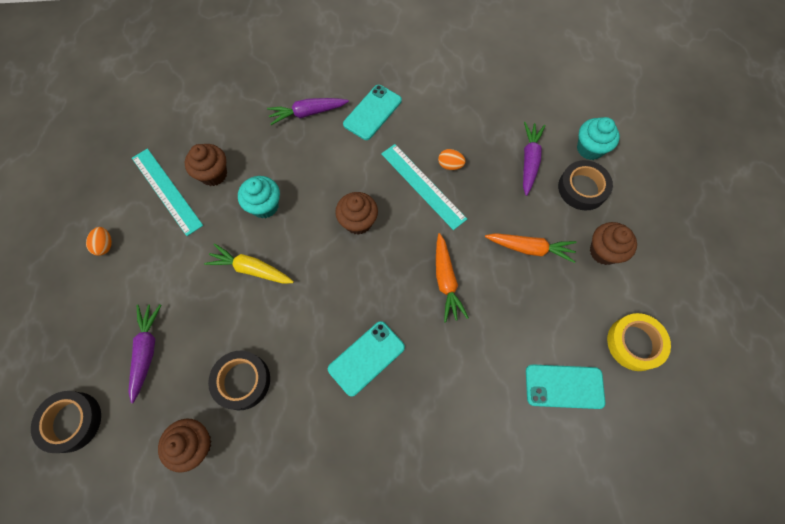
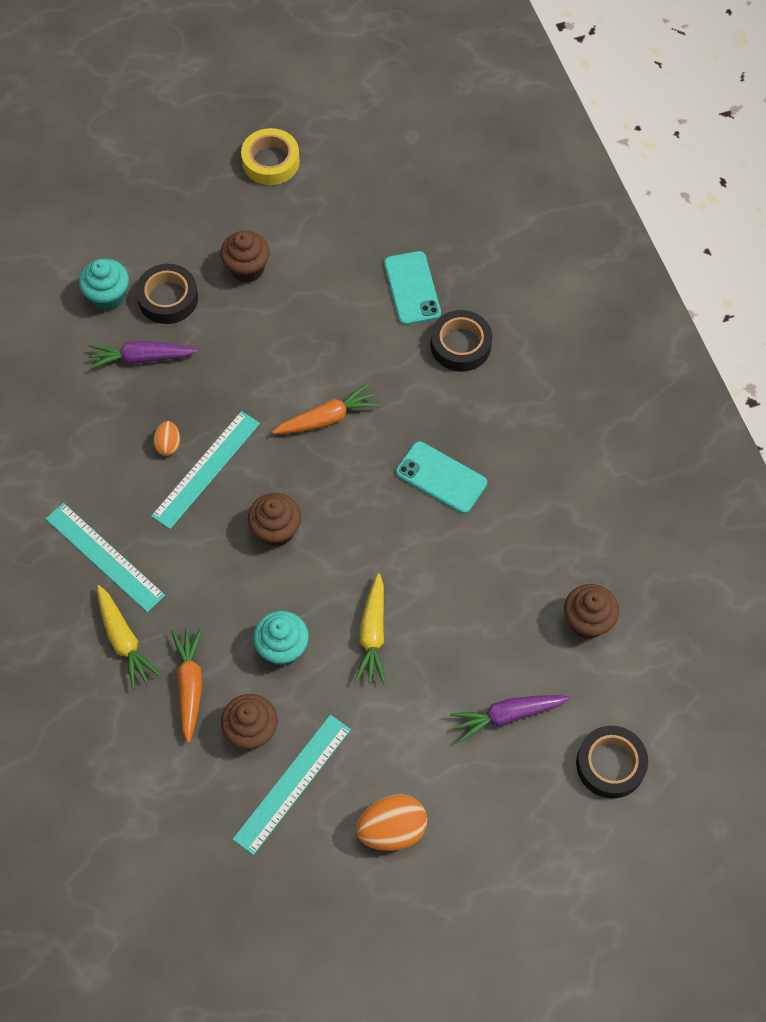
camera: 105 degrees left, 5 degrees down
(105, 245) = (392, 830): orange egg -> orange egg, size x1.80
(242, 381) = (507, 597): black tape -> black tape (460, 345)
(307, 113) = (124, 640): purple carrot -> yellow carrot
(372, 112) = (105, 557): turquoise phone -> turquoise ruler
(530, 248) = (262, 340): orange carrot -> orange carrot (190, 685)
(634, 343) = (347, 232): yellow tape -> yellow tape (271, 161)

